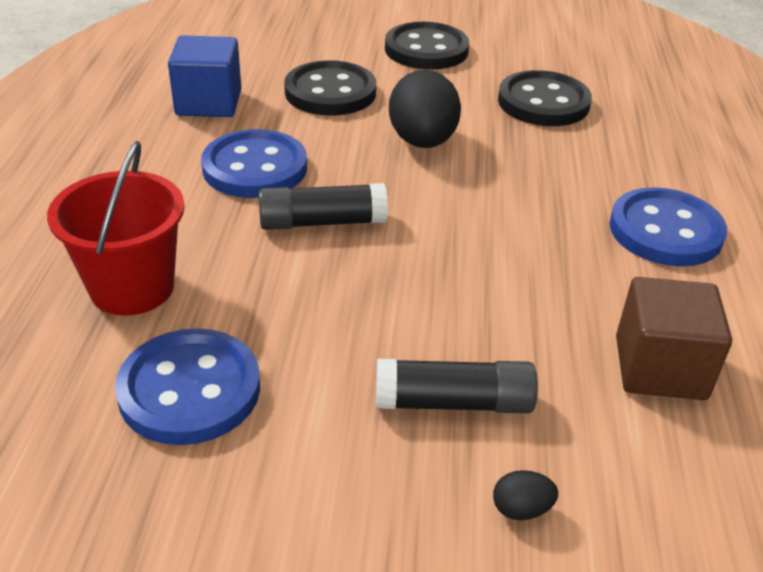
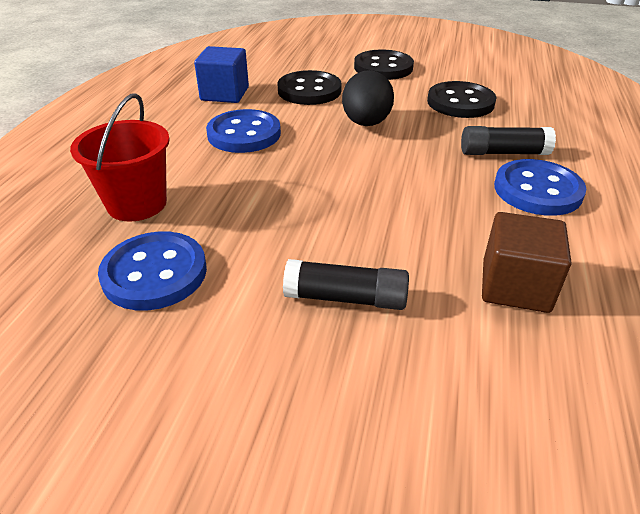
camera: 10 degrees right, 0 degrees up
(322, 222) = (281, 170): black glue stick -> black glue stick (503, 153)
(521, 509) = (380, 381): black egg -> none

